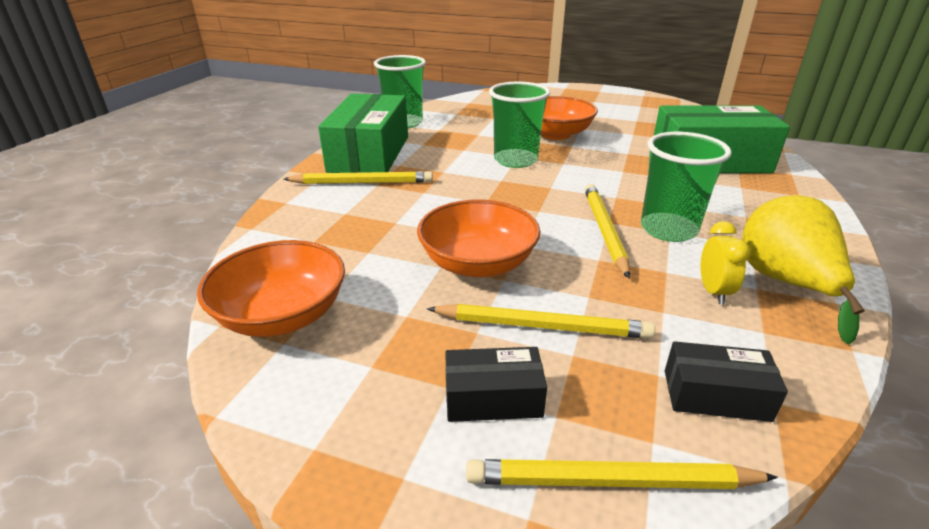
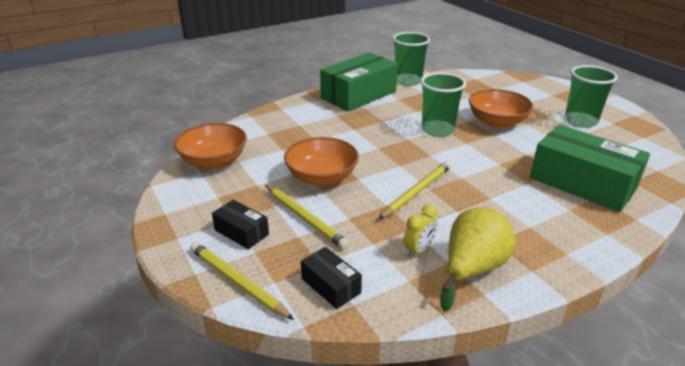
camera: 40 degrees right, 0 degrees up
(362, 182) = (330, 111): yellow pencil -> none
(668, 229) = (458, 209): green cup -> green cup (580, 121)

